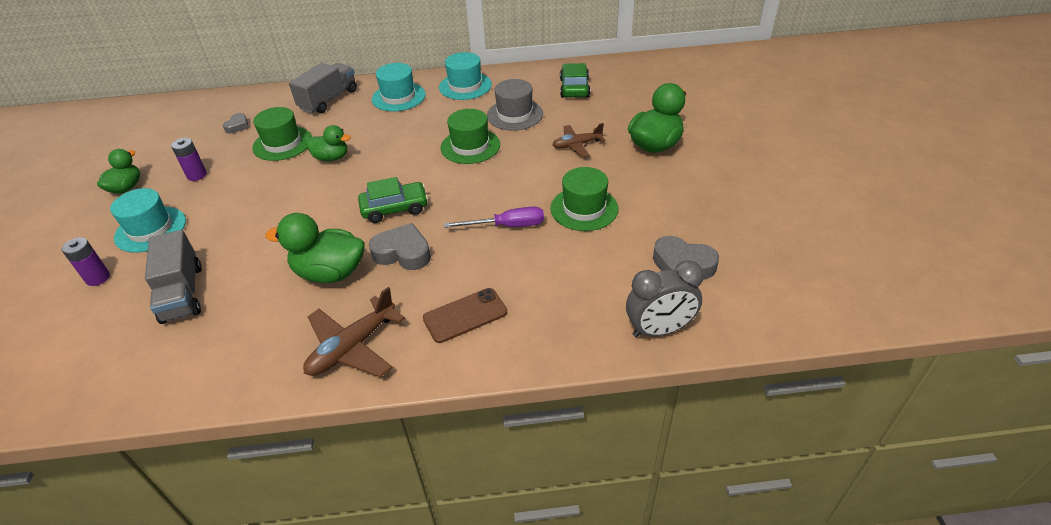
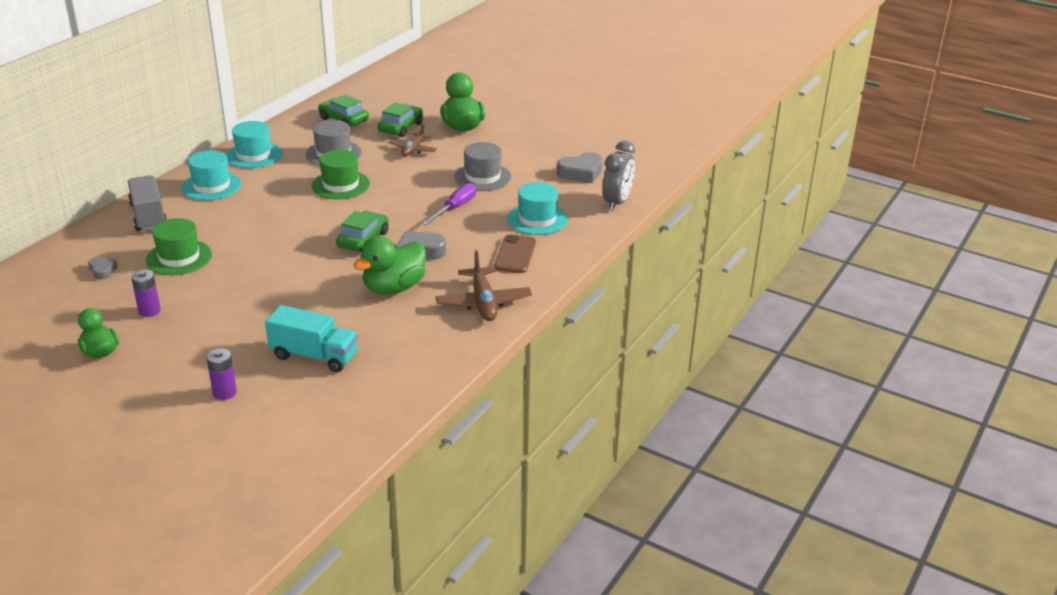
camera: 55 degrees left, 10 degrees down
(150, 229) = (196, 352): turquoise hat -> turquoise hat (537, 219)
(182, 293) = (314, 356): grey truck -> turquoise truck
(331, 157) = (245, 243): green duck -> none
(584, 208) = (482, 177): green hat -> grey hat
(604, 118) = (401, 127): none -> green car

